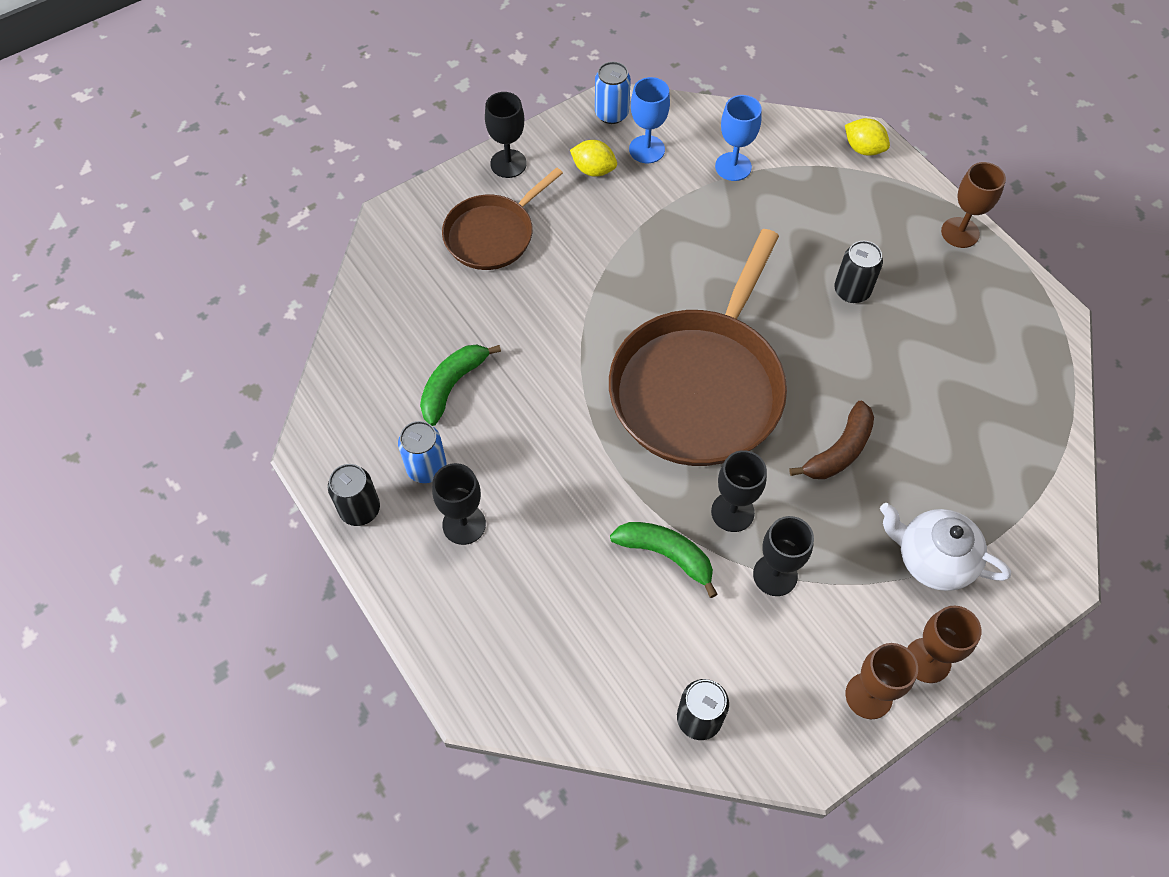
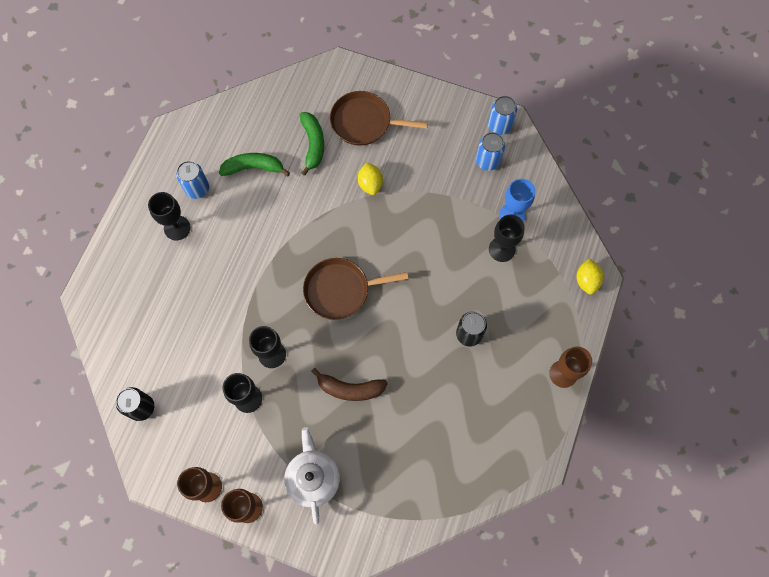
camera: 55 degrees right, 10 degrees up
(360, 509) = (154, 175): black can -> none
(508, 163) = (419, 97): black goblet -> black goblet (502, 249)
(593, 170) = (449, 143): yellow lemon -> yellow lemon (370, 184)
(647, 149) = (487, 161): blue goblet -> blue can
(666, 555) = (224, 336): green banana -> green banana (313, 144)
(700, 386) = (340, 290): brown pan -> brown pan, size x0.56

